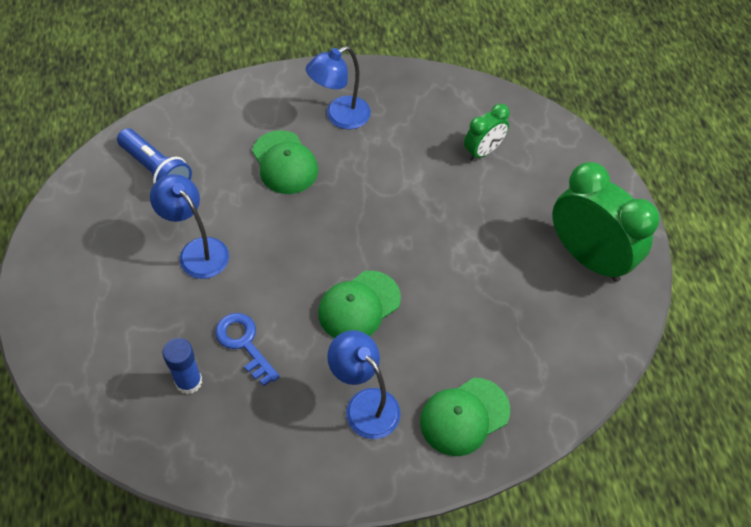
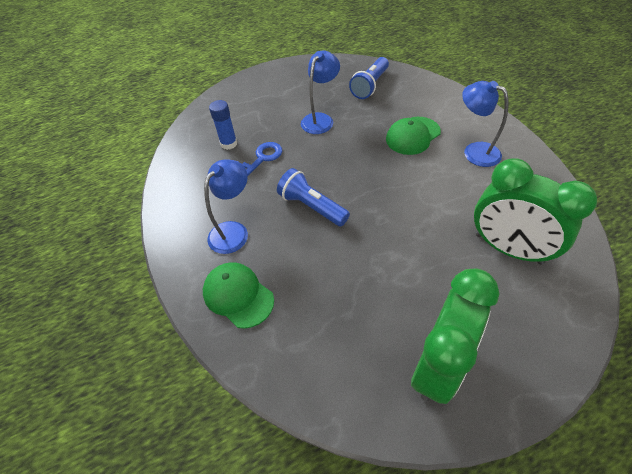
camera: 80 degrees right, 5 degrees down
(359, 306) = (312, 207): green cap -> blue flashlight
(483, 151) = (508, 249): green clock -> green clock, size x1.89

